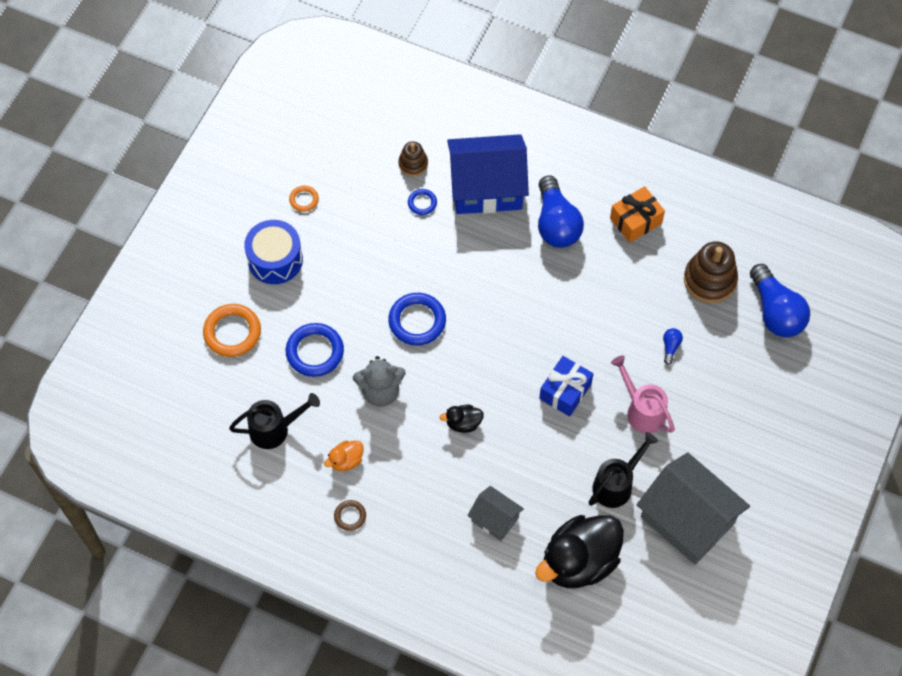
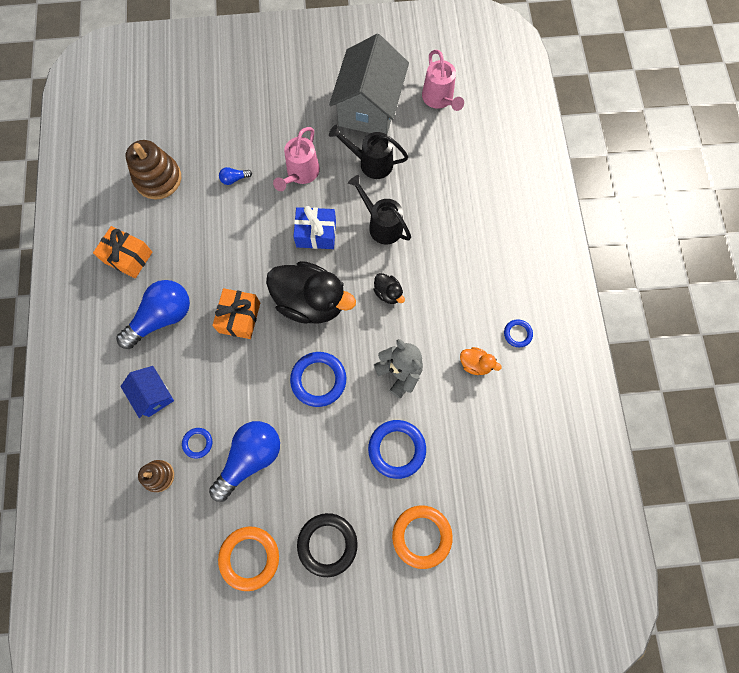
camera: 120 degrees left, 10 degrees up
(275, 259) = (327, 544): blue drum -> black ring
(275, 429) = (485, 438): black watering can -> black watering can (381, 224)
(304, 200) = (249, 557): orange ring -> orange ring, size x1.89
(350, 516) = (517, 334): brown ring -> blue ring
(486, 188) = (153, 395): blue house -> blue house, size x0.51
(495, 519) = (451, 229): grey house -> none
(517, 285) = (239, 317): none -> orange gift
(579, 561) = (445, 159): black duck -> black duck (311, 302)
(657, 599) = (439, 99): none -> pink watering can
(775, 311) = (163, 123): blue light bulb -> blue light bulb (250, 458)

